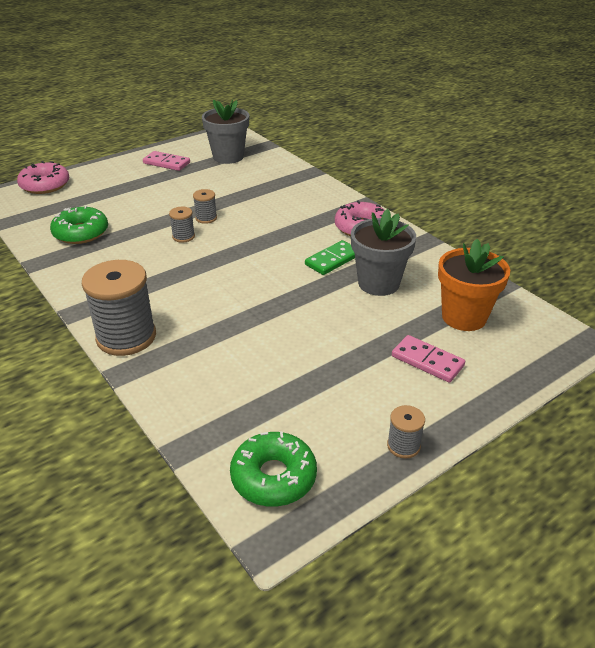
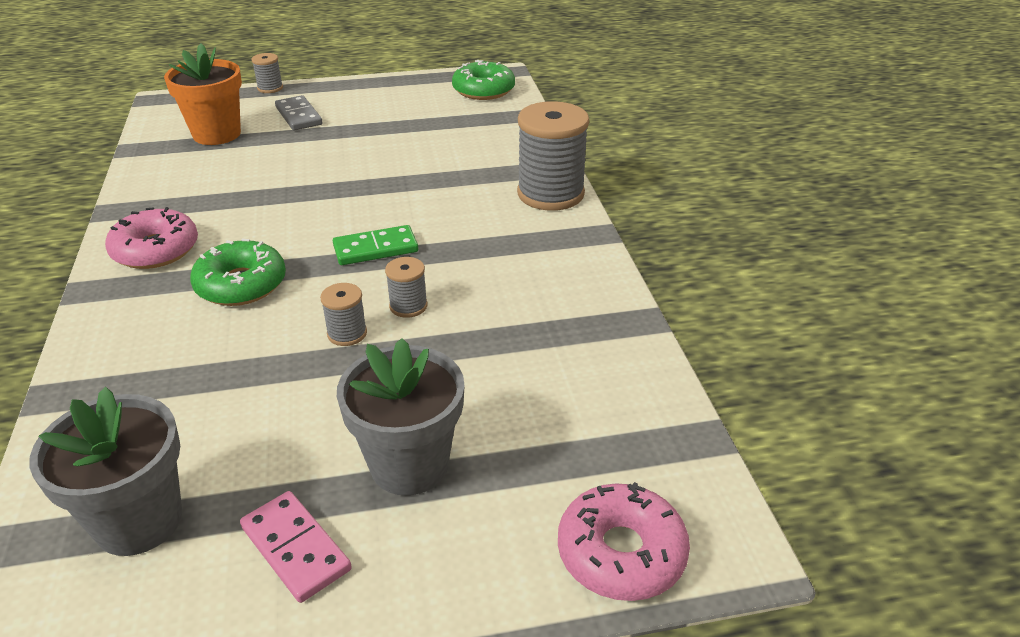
camera: 155 degrees left, 0 degrees up
(81, 233) = (567, 363): green donut -> green donut (241, 284)
(332, 260) = (254, 216): green domino -> green domino (376, 249)
(378, 283) = (244, 179): grey flower pot -> grey flower pot (409, 465)
(403, 446) = (383, 84): grey spool -> grey spool (270, 88)
(427, 361) = (299, 116): pink domino -> grey domino

